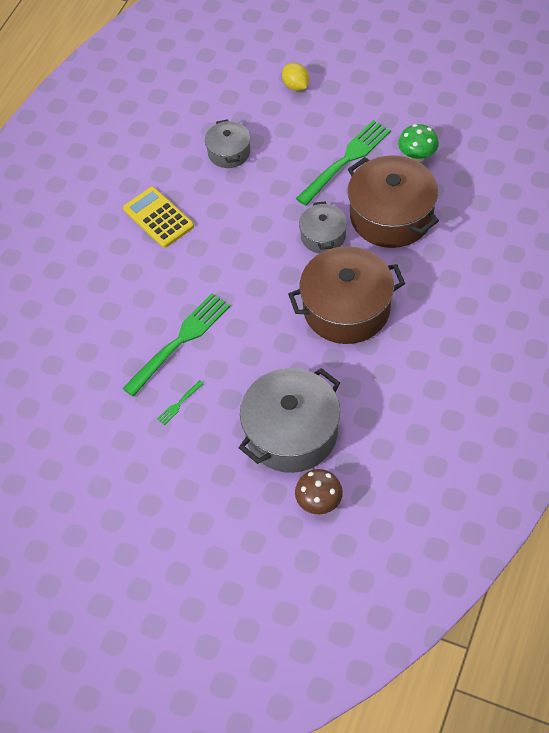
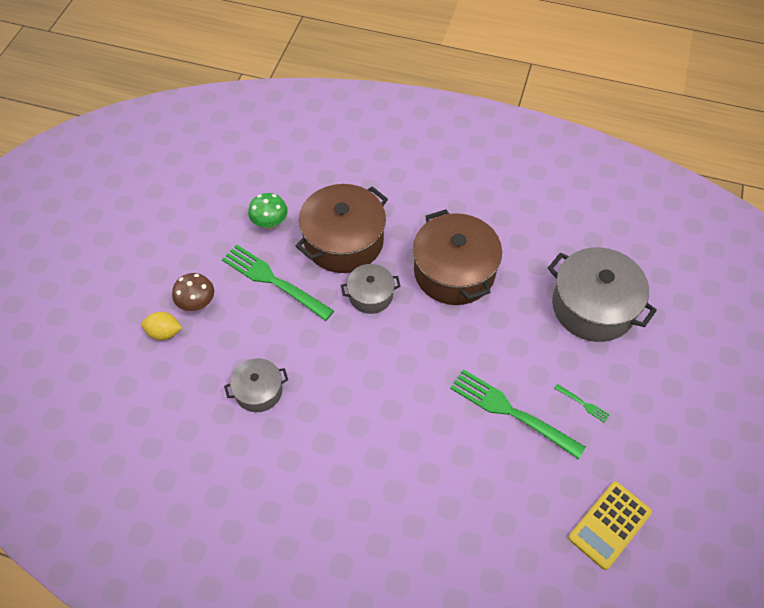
camera: 100 degrees left, 0 degrees up
(158, 218) = (352, 454): yellow calculator -> yellow calculator (609, 525)
(296, 86) = (164, 333): yellow lemon -> yellow lemon turned 45 degrees clockwise
(319, 502) = (655, 282): brown mushroom -> brown mushroom (197, 303)

